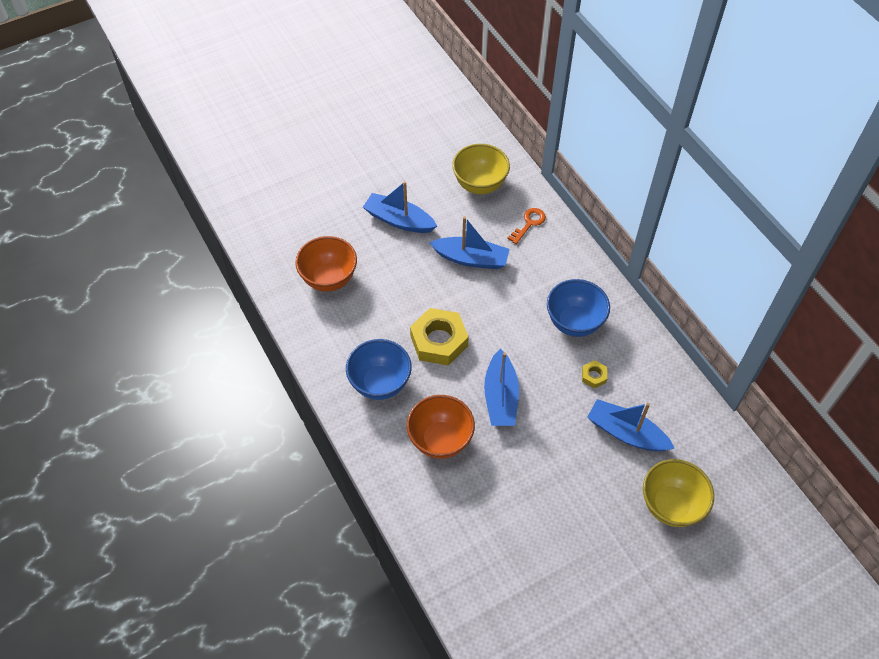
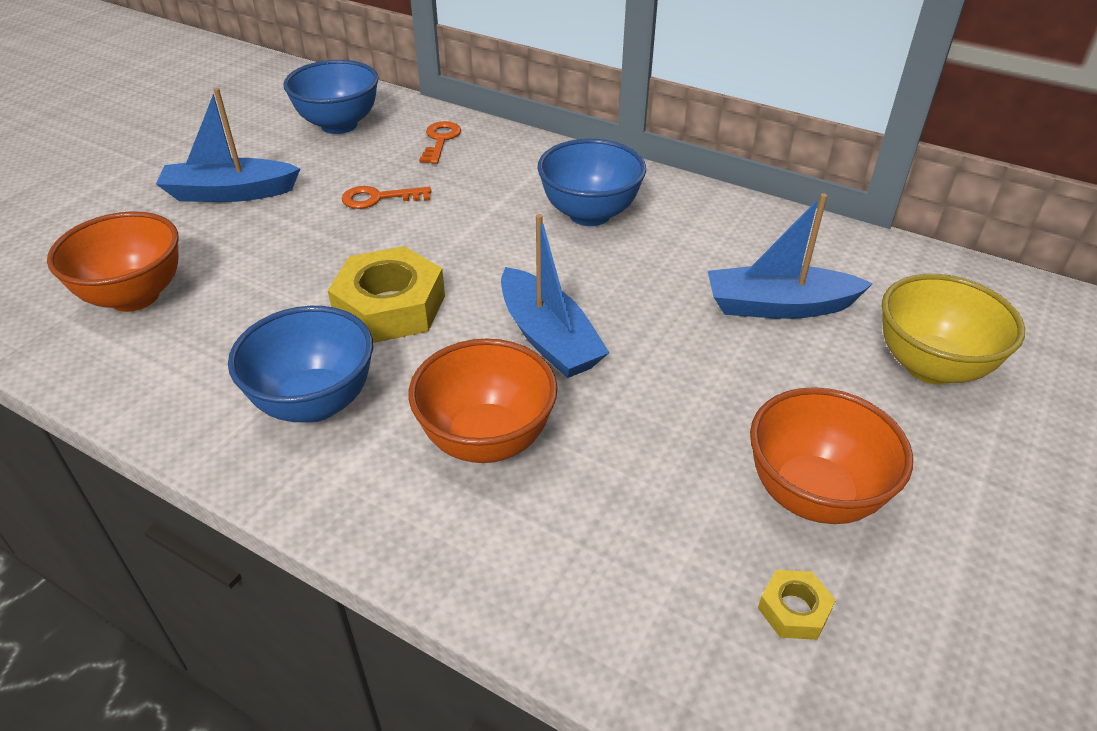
camera: 30 degrees left, 15 degrees down
(471, 259) = (378, 198): blue boat -> orange key
(480, 184) = (339, 125): yellow bowl -> blue bowl
(558, 538) = (813, 495): none -> orange bowl
(594, 376) = (670, 260): yellow nut -> yellow nut (794, 610)

